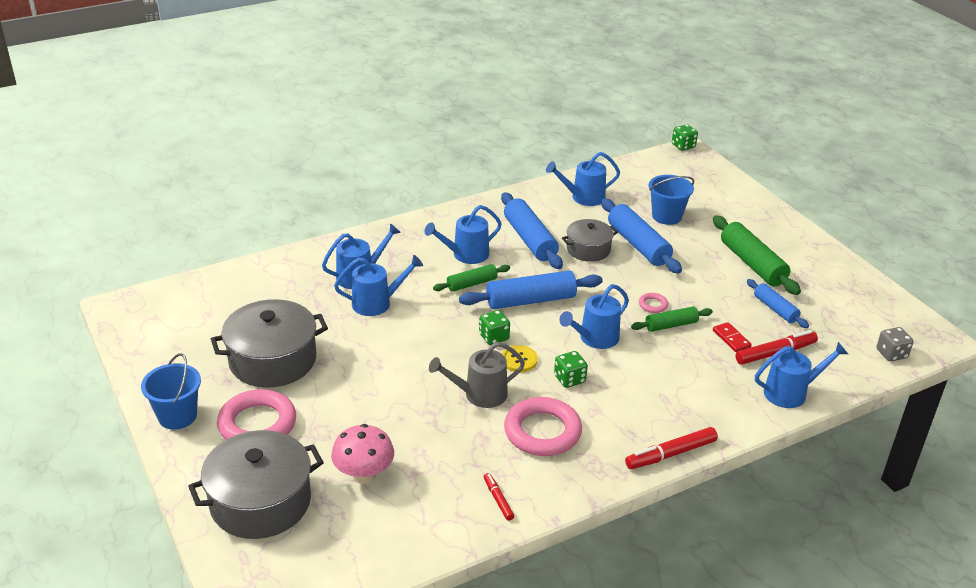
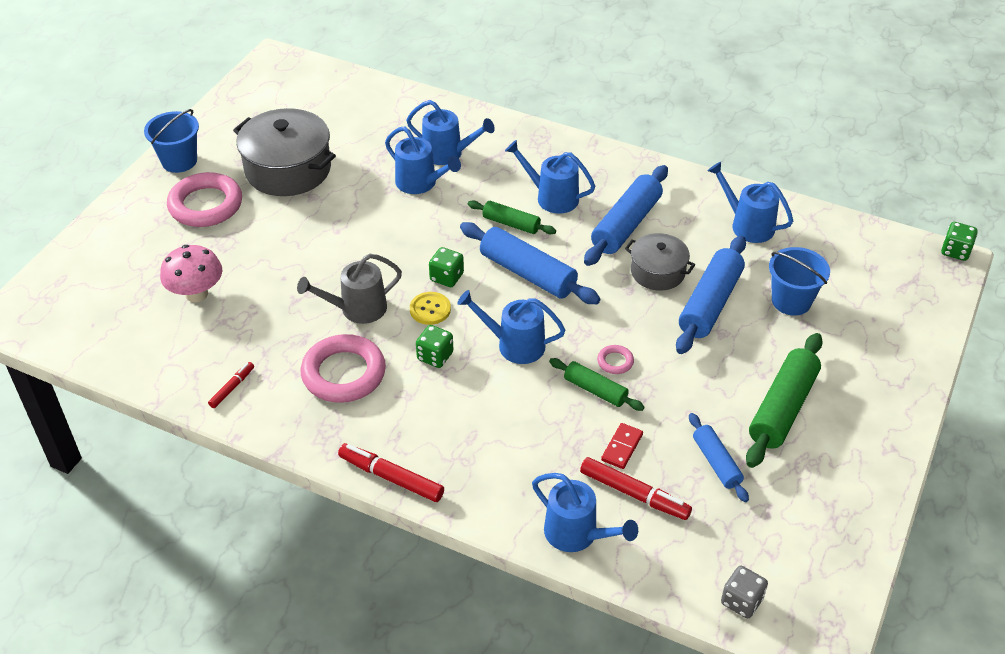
camera: 55 degrees right, 10 degrees up
(260, 502) = (123, 256): grey pot -> none
(480, 394) = (357, 309): grey watering can -> grey watering can turned 60 degrees counterclockwise
(775, 309) = (716, 462): blue rolling pin -> blue rolling pin turned 45 degrees counterclockwise

